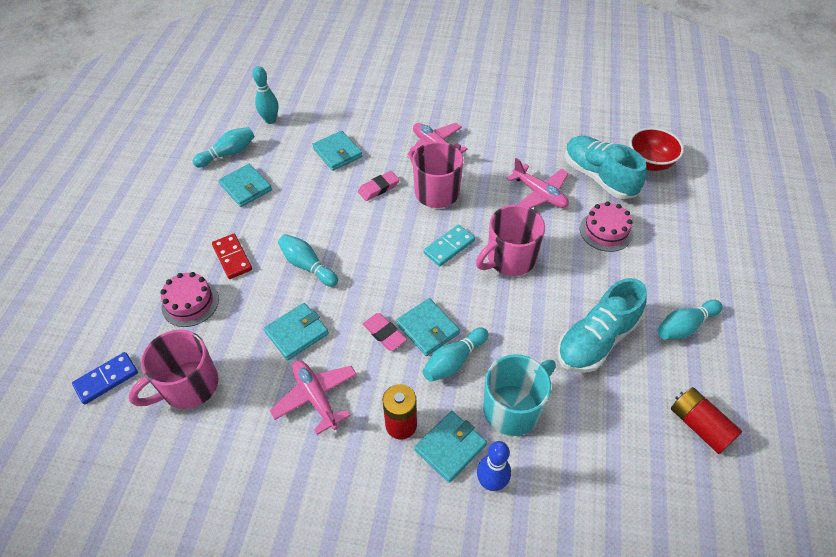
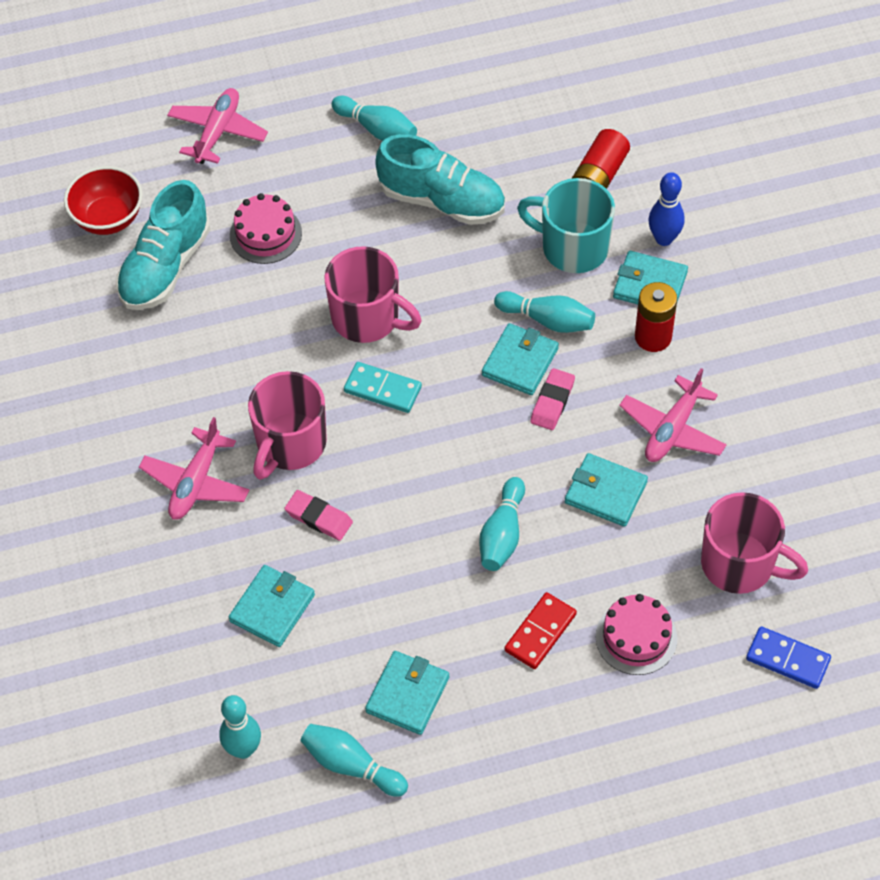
camera: 115 degrees left, 5 degrees up
(539, 194) = (233, 323): pink plane -> pink plane (217, 132)
(699, 426) = (498, 95): red battery -> red battery (599, 176)

